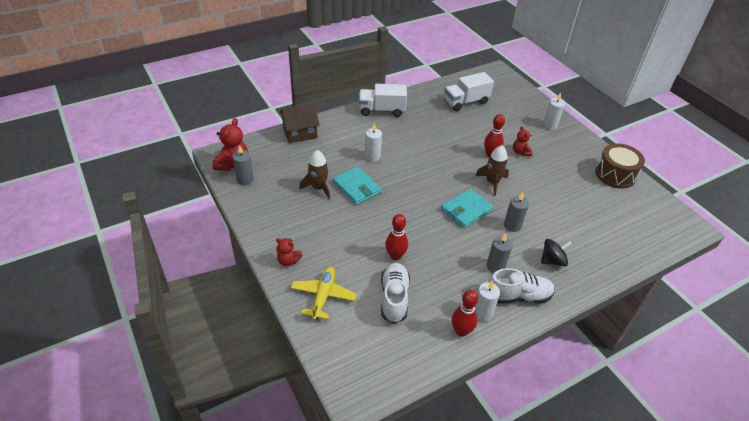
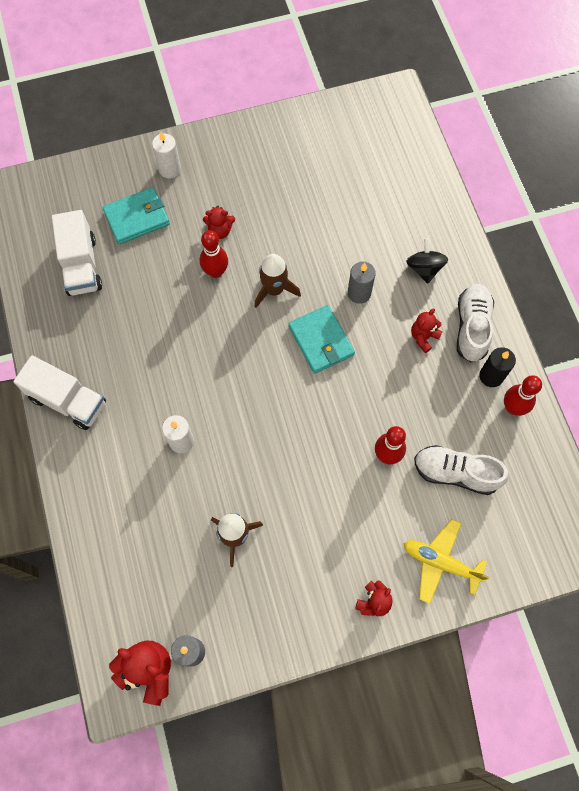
camera: 75 degrees left, 25 degrees up
(300, 133) = (94, 546): brown house -> none
(356, 187) = (246, 479): turquoise wallet -> turquoise wallet (137, 218)
(381, 110) = (68, 400): white truck -> white truck turned 75 degrees counterclockwise
(482, 313) = (491, 376): white candle -> black candle
(495, 266) = (423, 337): grey candle -> red teddy bear
(615, 174) = (291, 133): brown drum -> none

